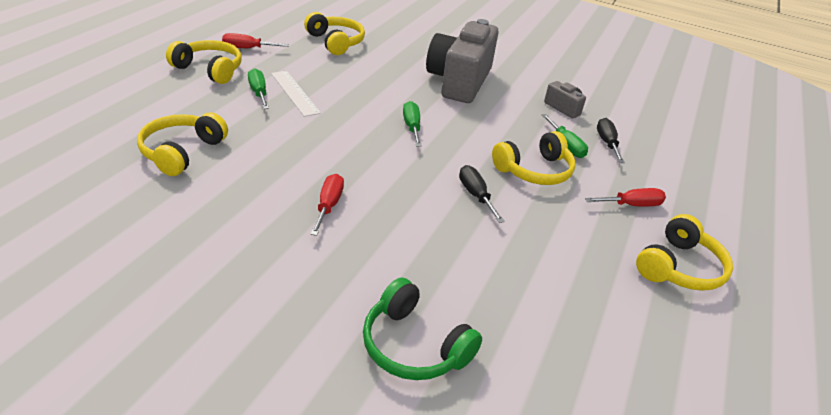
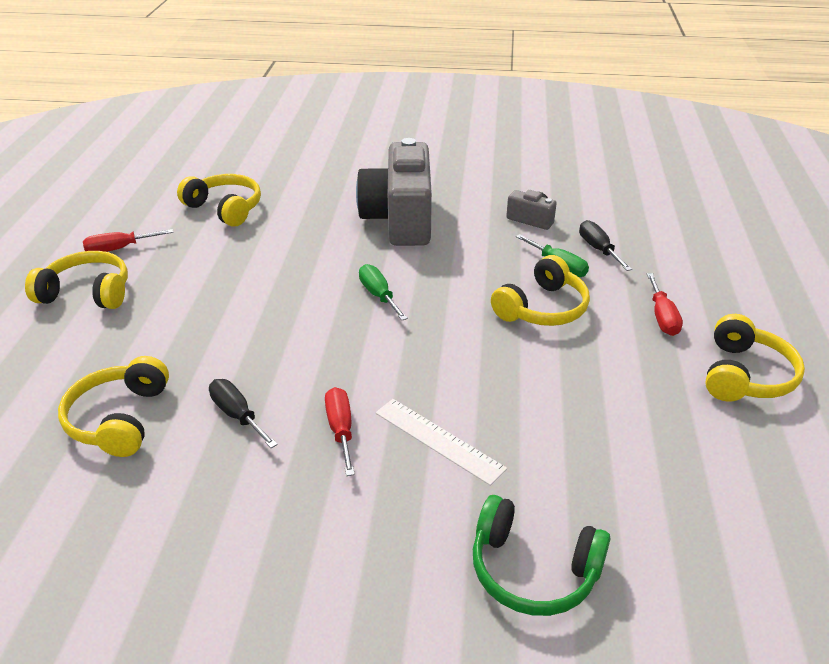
camera: 15 degrees left, 0 degrees up
(258, 93) = (169, 306): green screwdriver -> none
(295, 93) = (214, 292): white ruler -> white ruler (439, 440)
(475, 195) = (497, 360): black screwdriver -> black screwdriver (237, 415)
(632, 205) = (662, 317): red screwdriver -> red screwdriver turned 120 degrees clockwise

